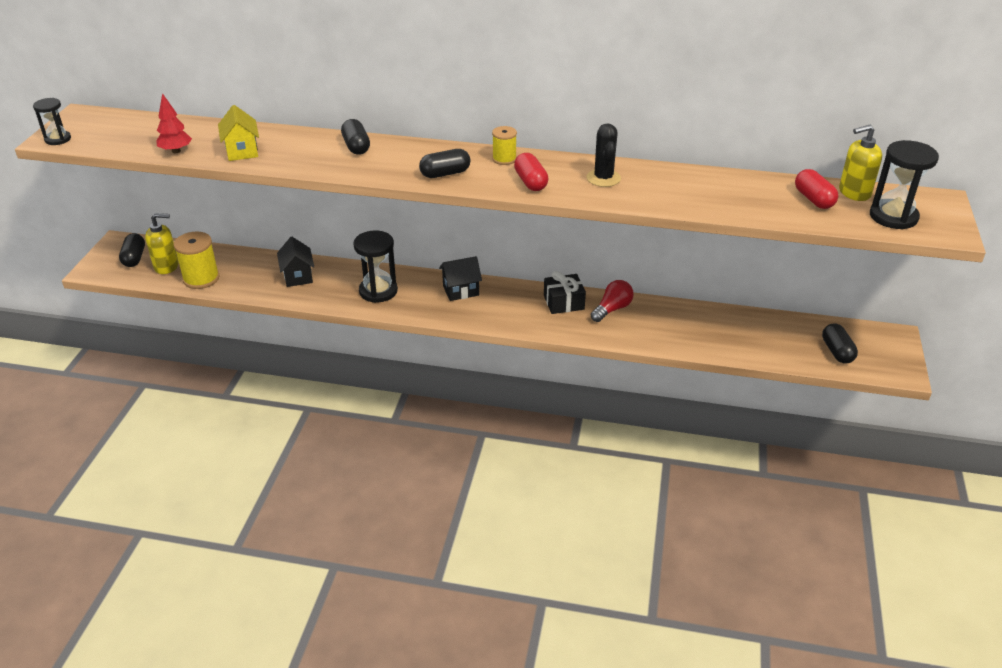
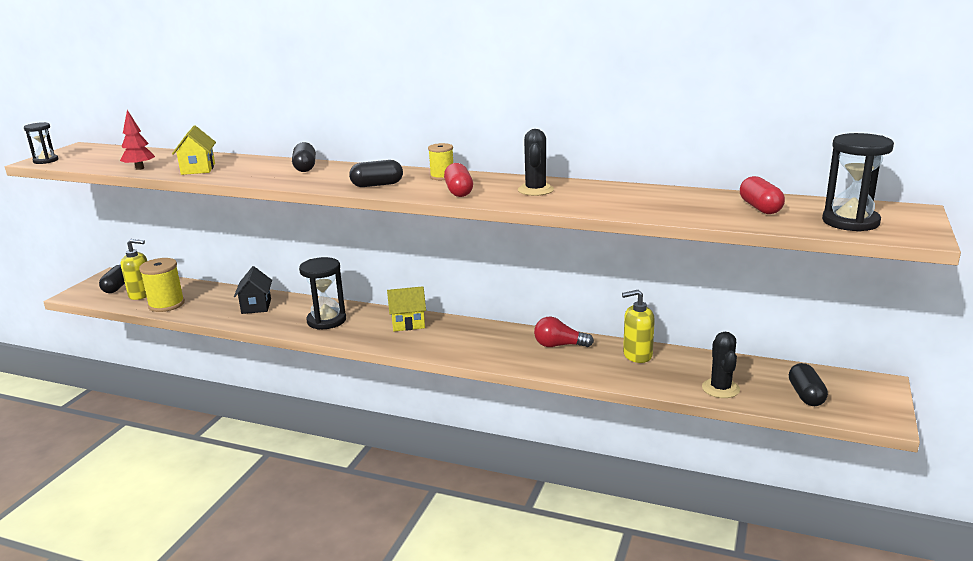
camera: 10 degrees right, 15 degrees down
(461, 291) = (408, 323): black house -> yellow house
(563, 302) = (509, 337): black gift -> none
(612, 309) = (559, 345): red light bulb -> red light bulb turned 135 degrees counterclockwise
(765, 349) = (720, 388): none -> black cactus
(854, 193) = (809, 204): yellow soap dispenser -> yellow soap dispenser (637, 355)

